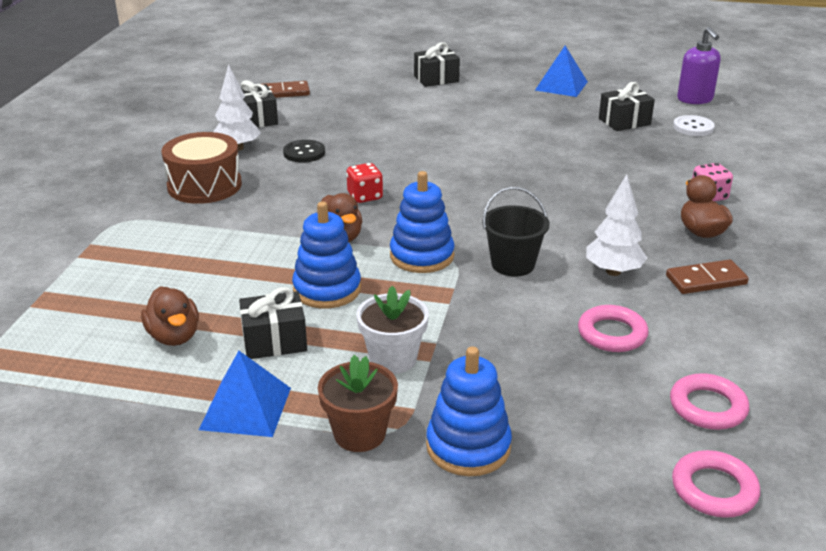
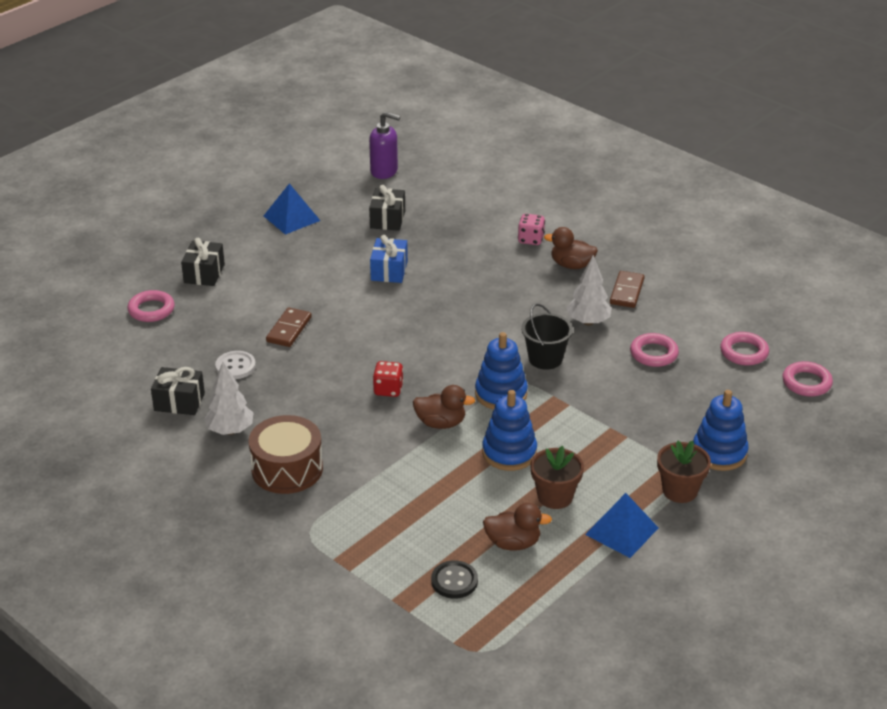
camera: 60 degrees left, 5 degrees up
(274, 341) = (555, 496): black gift -> brown flower pot
(283, 92) = (135, 369): brown domino -> brown domino (289, 329)
(304, 153) = (279, 396): black button -> black button (454, 581)
(365, 76) = (151, 310): none -> pink ring
(393, 359) = (614, 451): white flower pot -> none
(547, 145) = (389, 271): none -> blue gift
(693, 127) = (428, 195): white button -> white button (235, 366)

